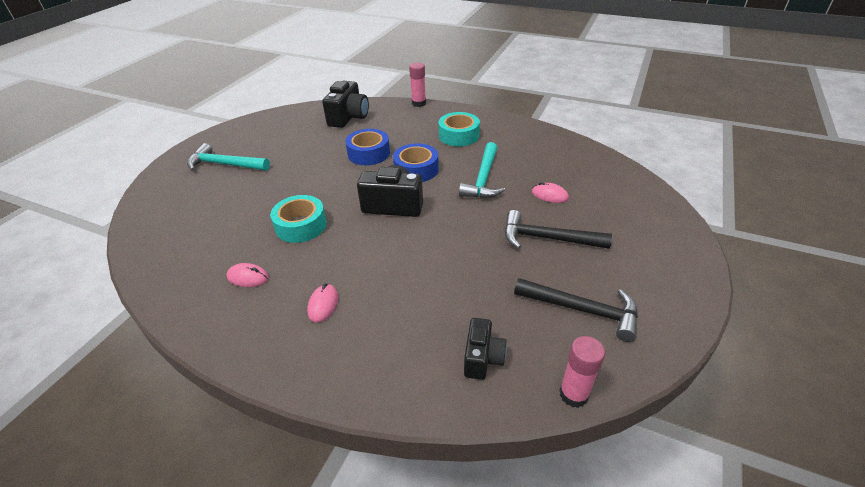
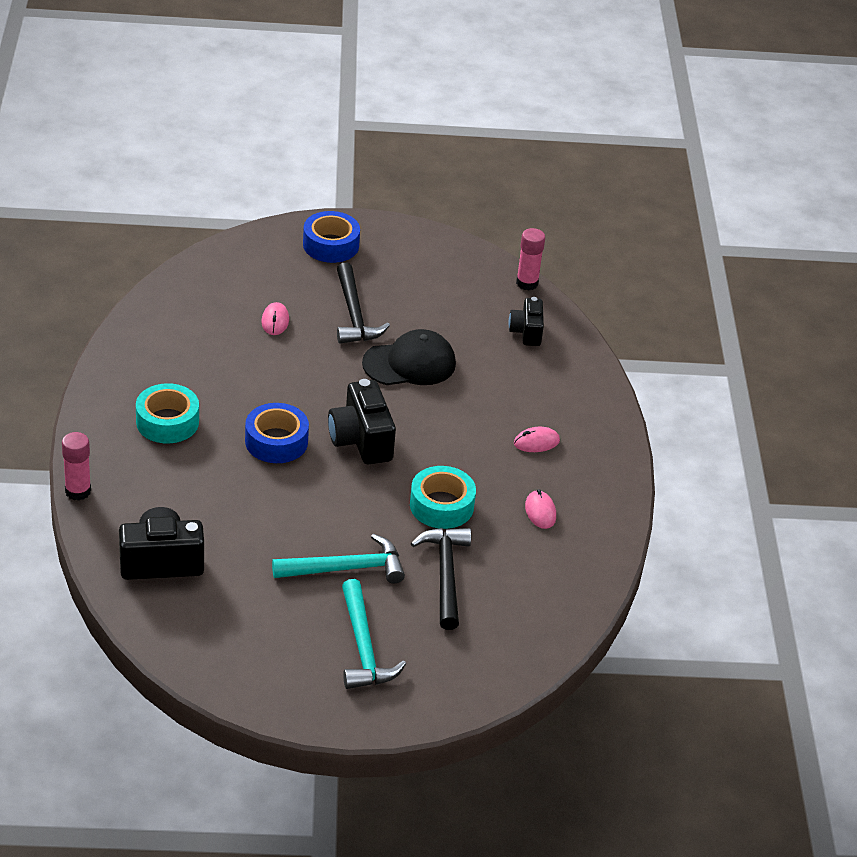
camera: 120 degrees left, 0 degrees up
(368, 153) = (259, 500): blue tape -> blue tape (331, 245)
(468, 254) = (409, 363): none -> black cap
(482, 358) = (526, 332): black camera -> black camera turned 75 degrees counterclockwise
(483, 179) = (267, 378): turquoise hammer -> turquoise hammer (346, 568)
(582, 310) = (439, 285): black hammer -> black hammer (445, 575)

